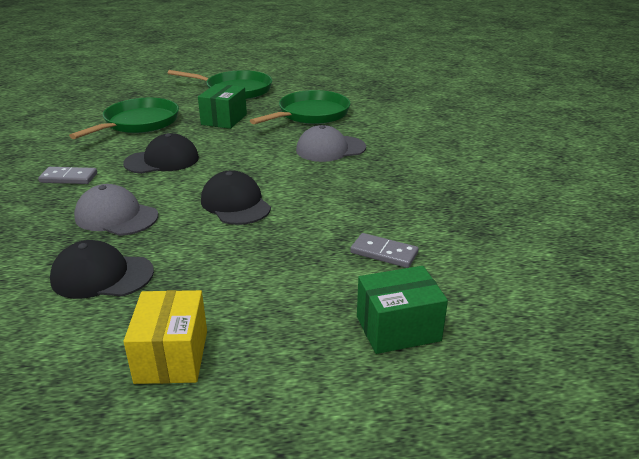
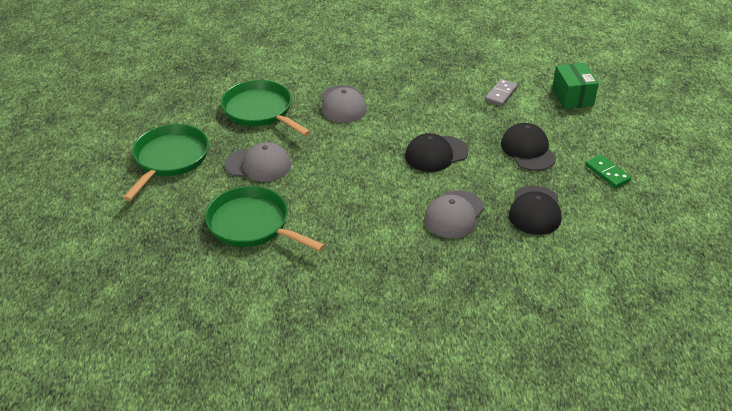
camera: 85 degrees left, 10 degrees up
(68, 178) = (381, 255): grey domino -> none
(162, 160) = (351, 199): black cap -> black cap (528, 150)
(172, 356) = (607, 173): yellow box -> green domino
(224, 119) = (258, 165): green box -> grey cap

